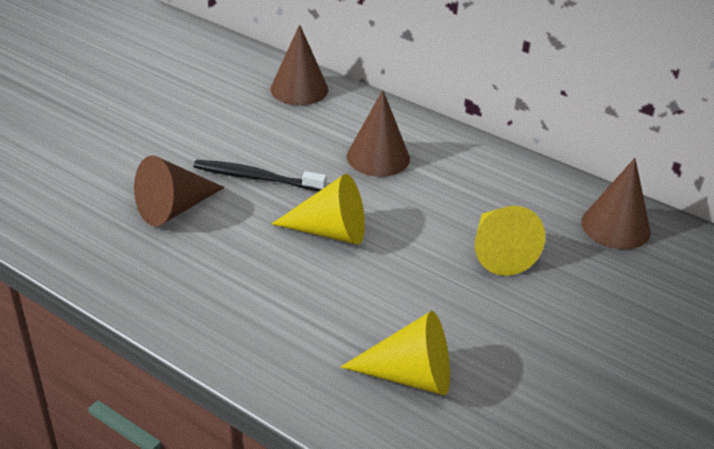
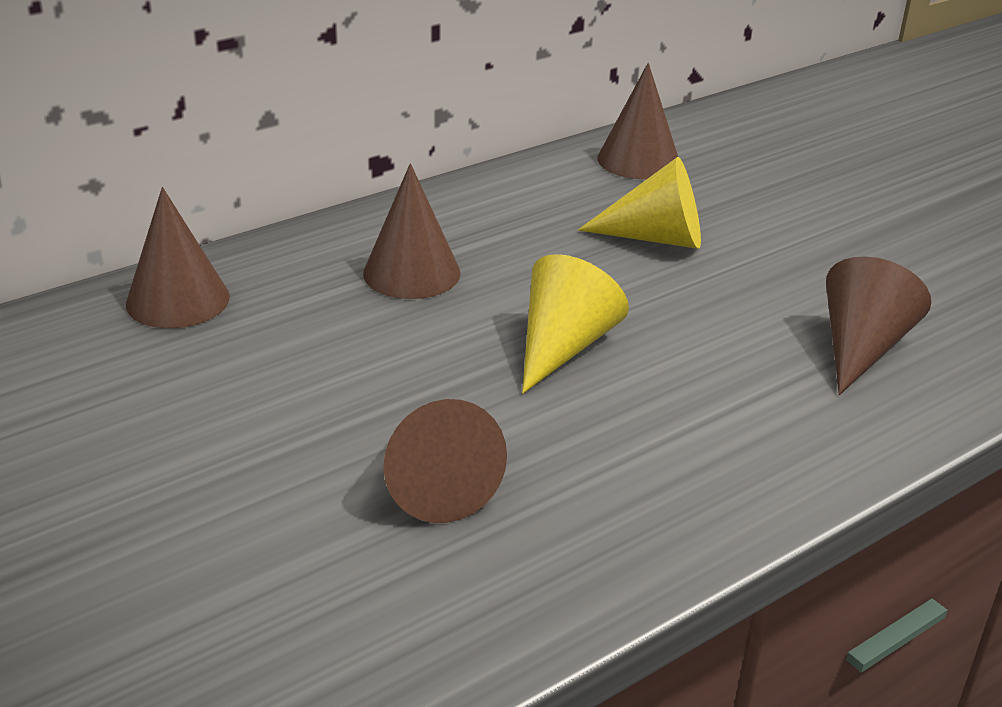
camera: 70 degrees left, 5 degrees down
(256, 178) = (397, 386): black toothbrush -> none
(410, 375) = (861, 347): yellow cone -> brown cone

